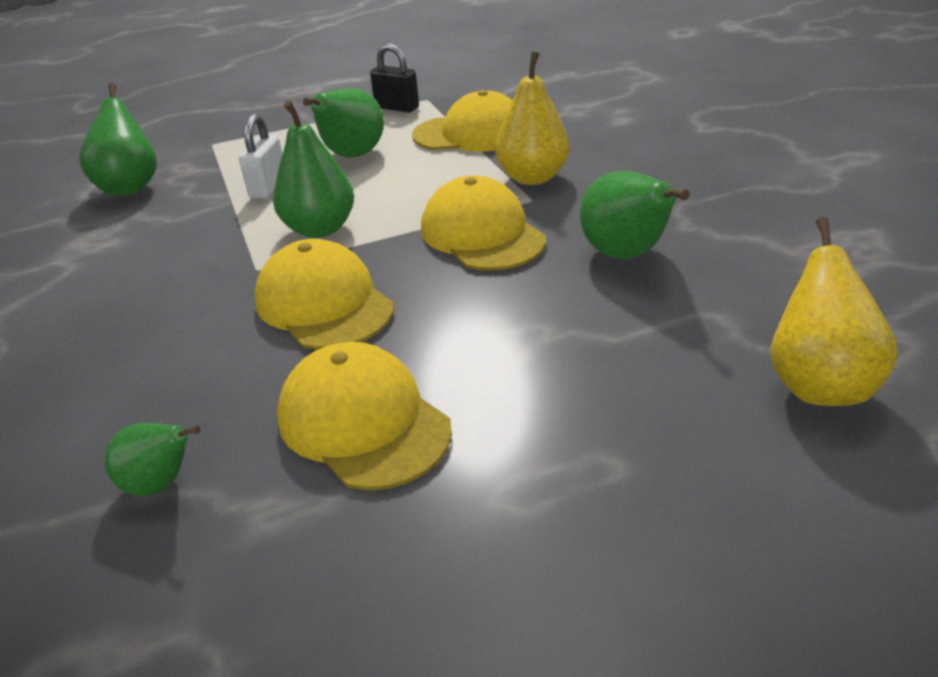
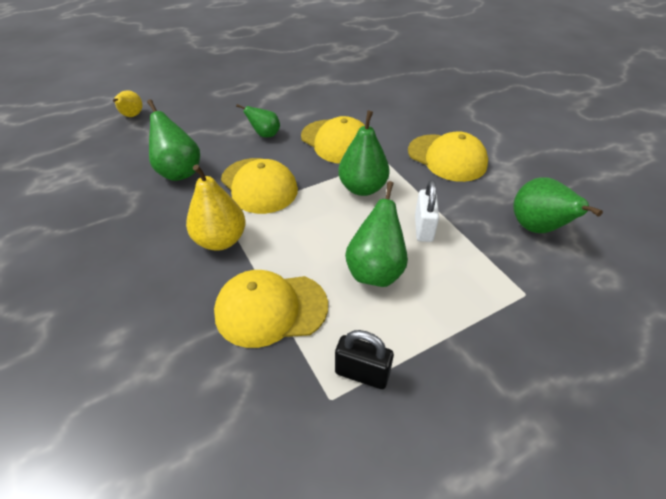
camera: 170 degrees right, 10 degrees up
(161, 483) = (362, 84): green pear -> green pear (265, 135)
(363, 422) = (301, 100): yellow cap -> yellow cap (447, 158)
(817, 384) = (132, 116): yellow pear -> yellow pear, size x0.61

